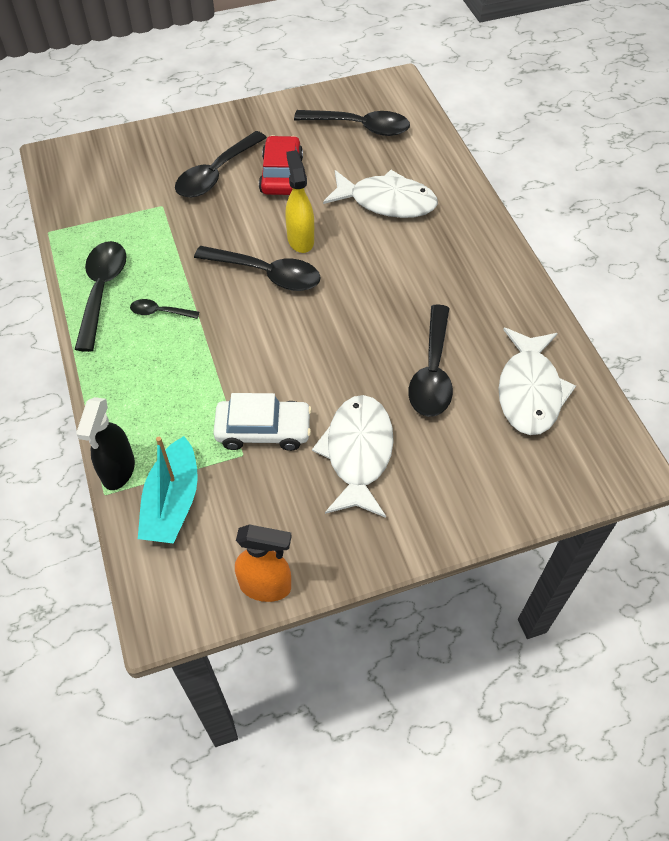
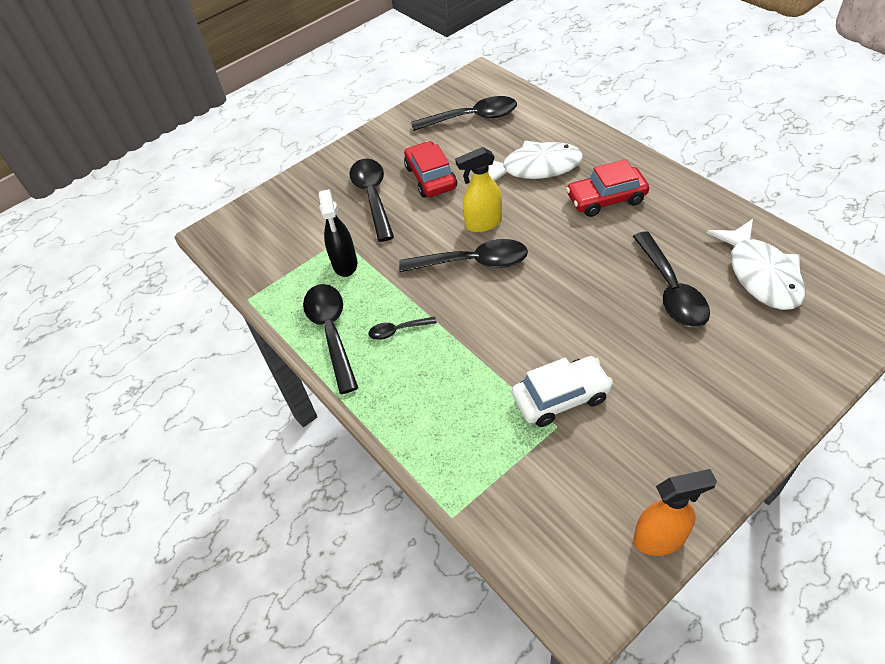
camera: 15 degrees left, 5 degrees down
(118, 471) = (451, 489): black spray bottle -> black spray bottle (345, 264)
(172, 502) = (522, 497): turquoise boat -> none
(216, 174) = (372, 196): black spoon -> black spoon turned 150 degrees clockwise
(300, 239) = (483, 223): yellow spray bottle -> yellow spray bottle turned 75 degrees counterclockwise
(358, 453) = (657, 383): white fish -> none
(433, 259) = (606, 199): none -> red car

